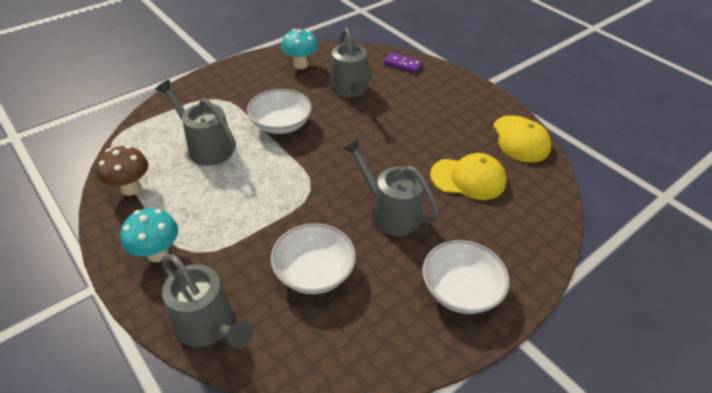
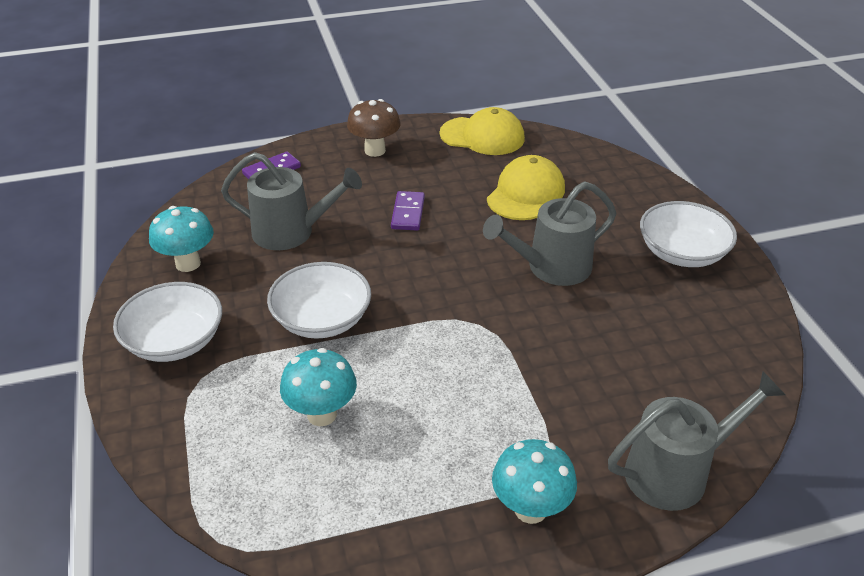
camera: 65 degrees left, 5 degrees down
(131, 188) = (369, 527): brown mushroom -> brown mushroom (375, 150)
(206, 147) = (322, 414): grey watering can -> turquoise mushroom
(314, 271) = (620, 355): white bowl -> white bowl (174, 341)
(401, 128) = (408, 213): none -> purple domino

